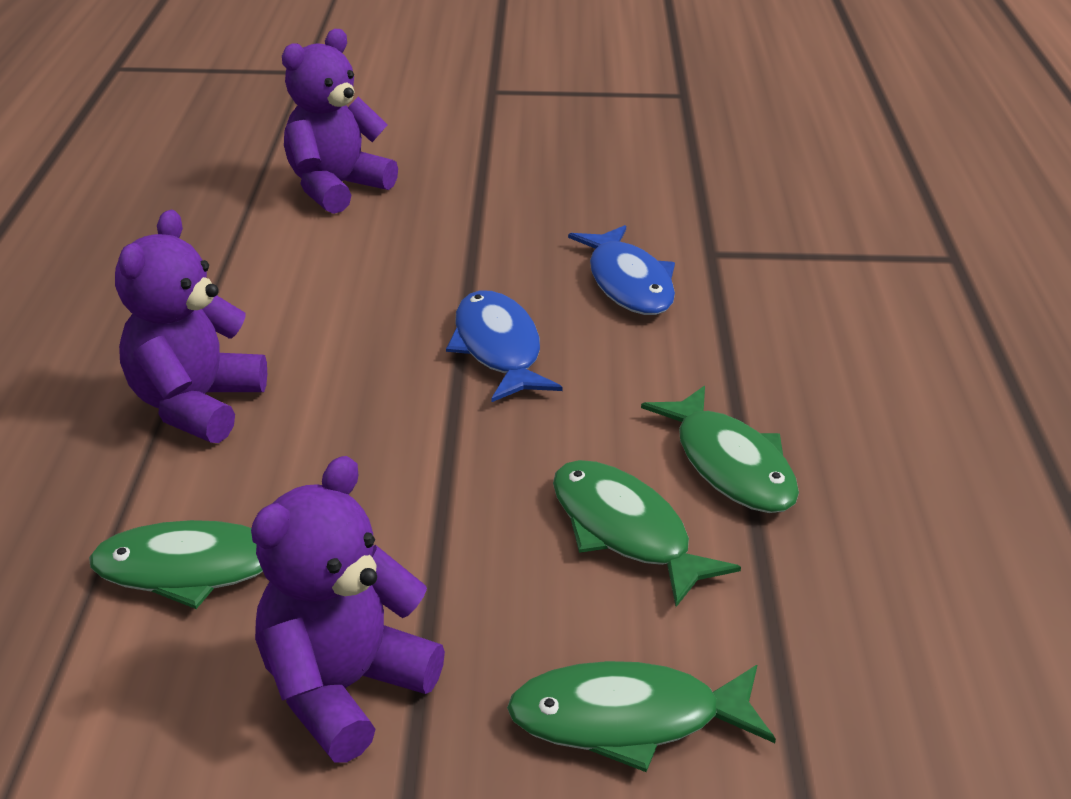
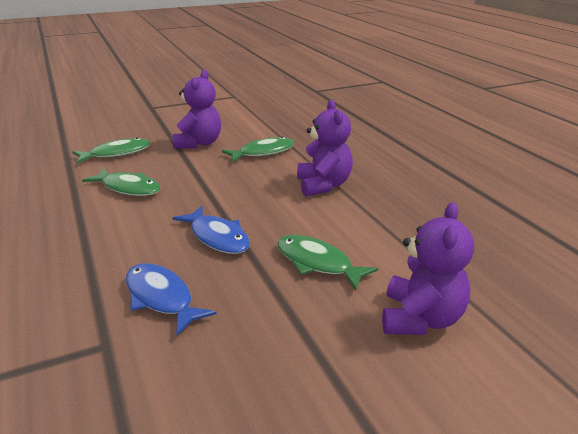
camera: 155 degrees right, 5 degrees down
(730, 465) = (87, 217): green fish -> green fish (317, 263)

